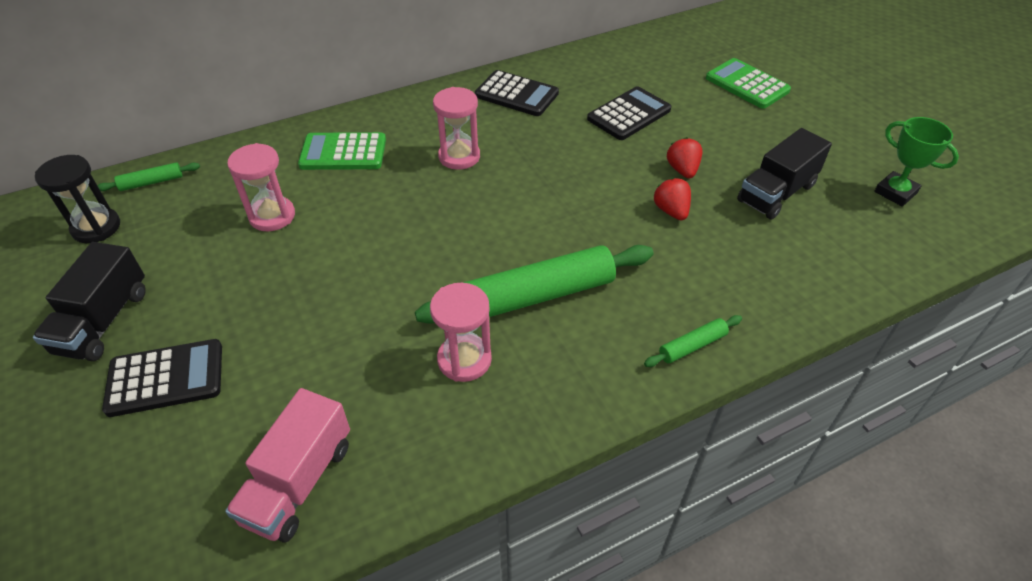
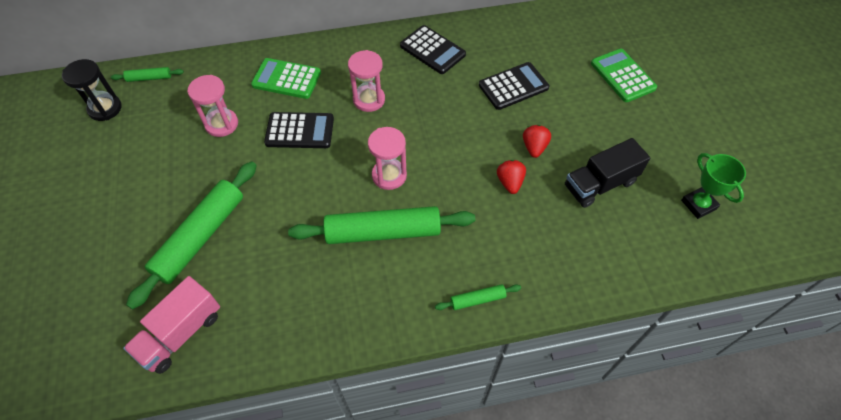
camera: 15 degrees right, 10 degrees up
(103, 321) = (93, 185): black truck -> none
(165, 378) = (120, 237): black calculator -> black calculator (300, 131)
(287, 353) = (200, 237): none -> green rolling pin
(464, 360) = (314, 271): pink hourglass -> pink hourglass (389, 175)

